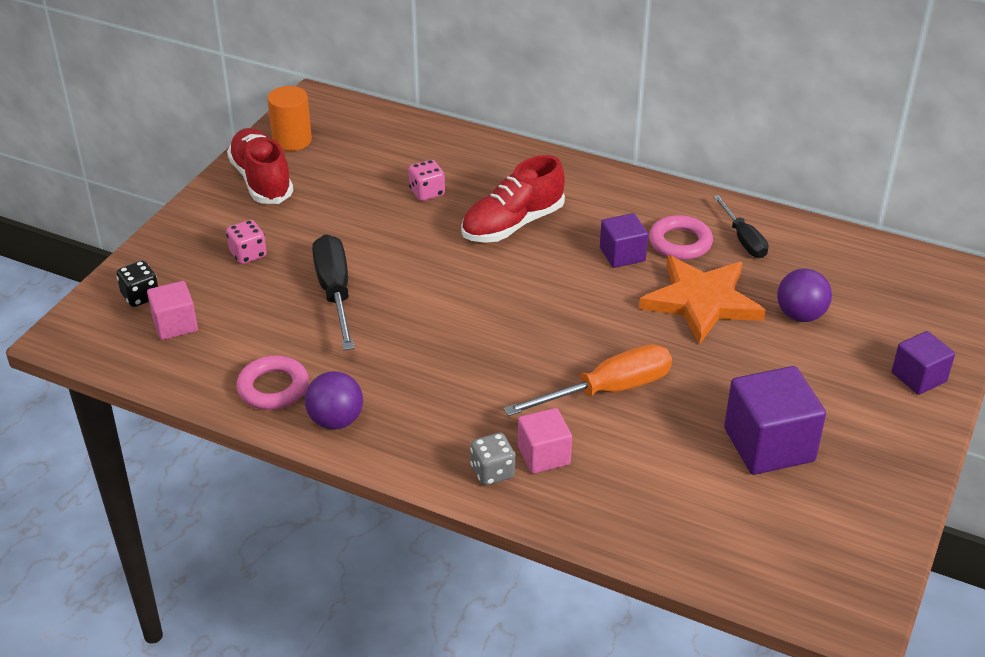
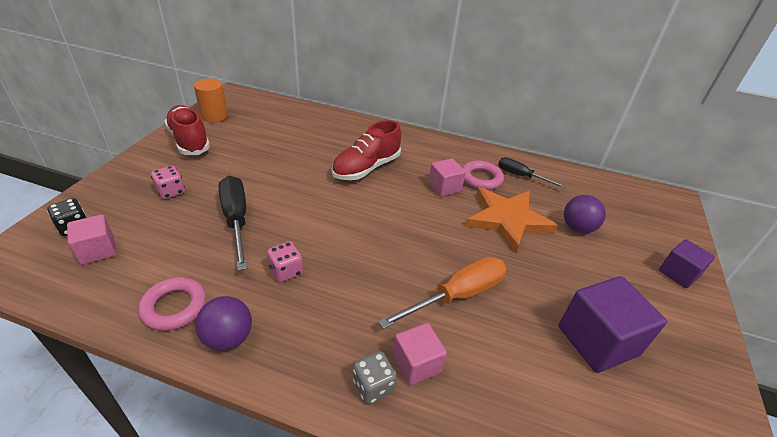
camera: 10 degrees left, 0 degrees up
(427, 192) = (306, 148): pink dice -> pink dice (286, 271)
(622, 254) = (444, 187): purple cube -> pink cube
(743, 239) = (521, 176): black screwdriver -> black screwdriver turned 150 degrees clockwise

